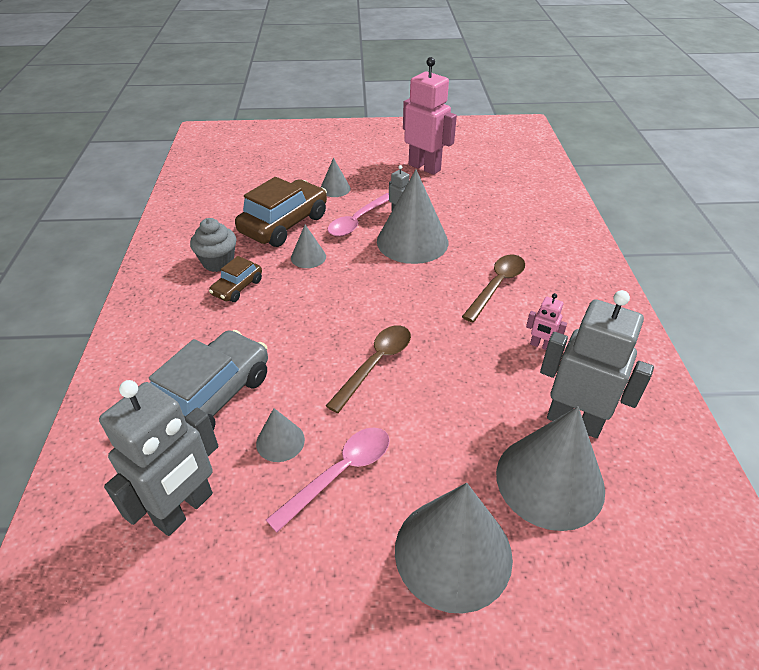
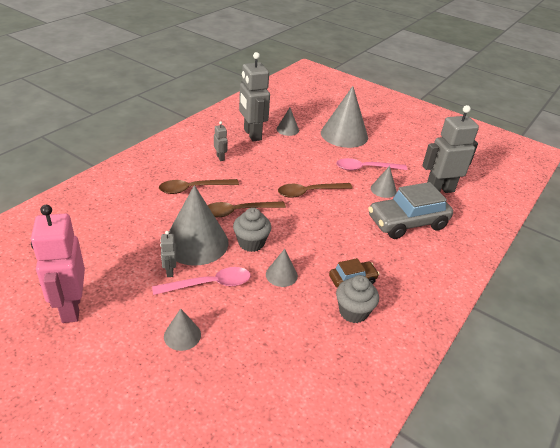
camera: 145 degrees left, 5 degrees down
(284, 224) = (270, 319): brown car -> none
(366, 267) = (251, 243): none -> grey cupcake
(419, 289) = (238, 211): none -> brown spoon
(540, 345) = (220, 157): pink robot -> grey robot
(550, 480) = (287, 129): grey cone -> grey cone, size x0.48

